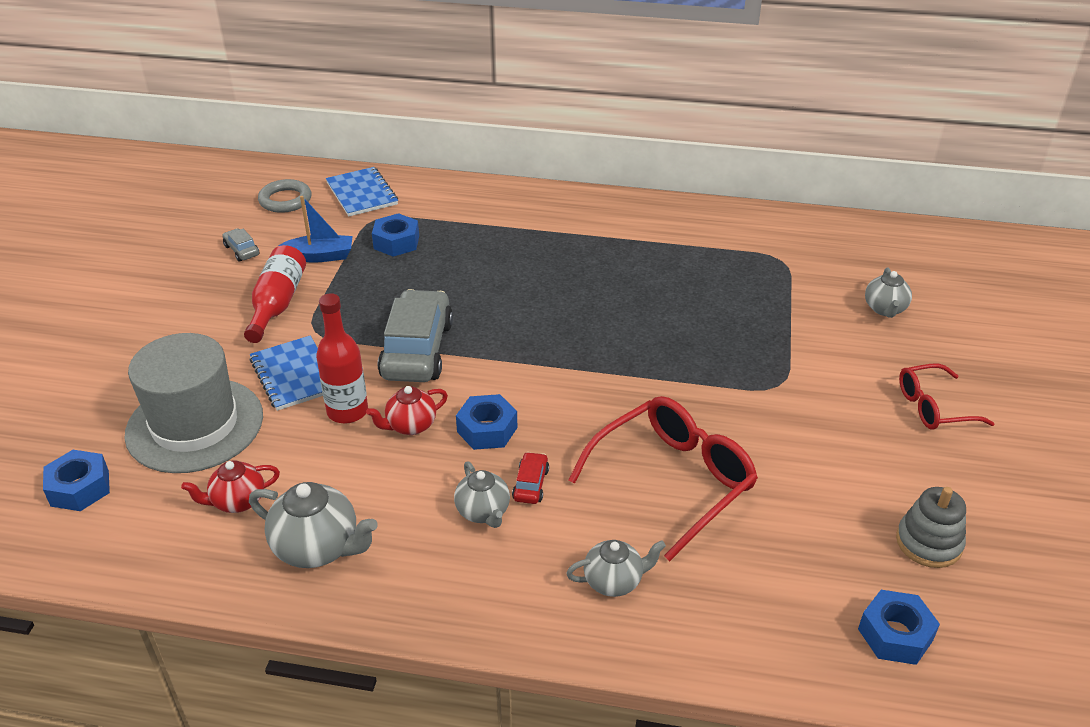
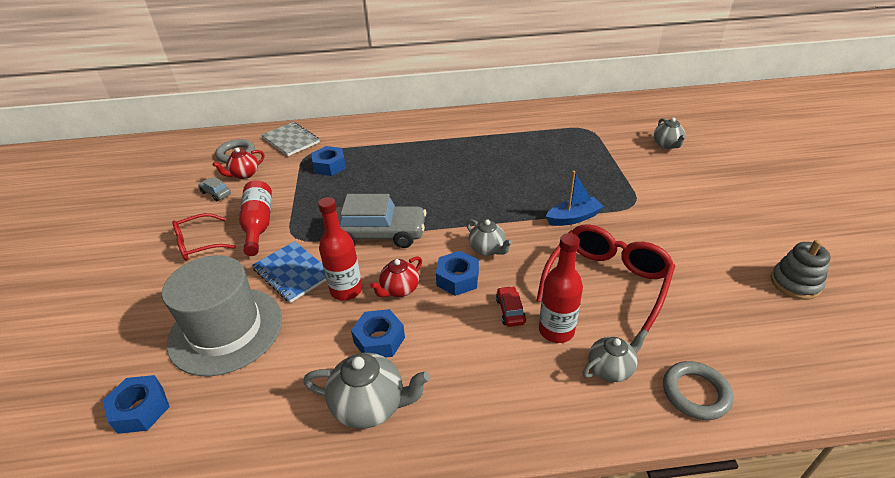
camera: 15 degrees left, 0 degrees up
(237, 501) = (286, 384): red teapot -> red teapot (244, 174)
(320, 256) = (278, 186): blue boat -> blue boat (573, 218)
(362, 194) = (291, 140): blue notebook -> grey notebook
(417, 350) = (378, 234): grey car -> grey car turned 105 degrees clockwise
(483, 512) = (486, 341): grey teapot -> grey teapot (487, 249)
(574, 521) = (556, 330): none -> red bottle
(700, 635) = (695, 393): none -> grey ring
(895, 634) = (821, 354): blue nut -> blue nut (379, 340)
(933, 407) = (735, 196): red glasses -> red glasses (198, 244)

